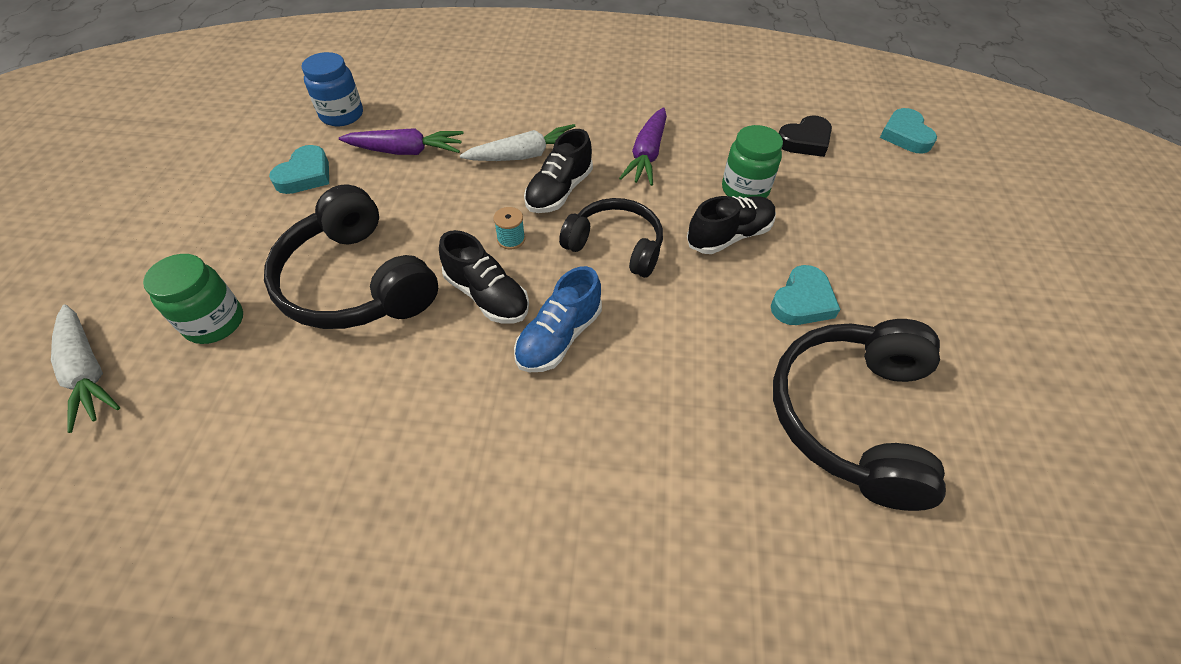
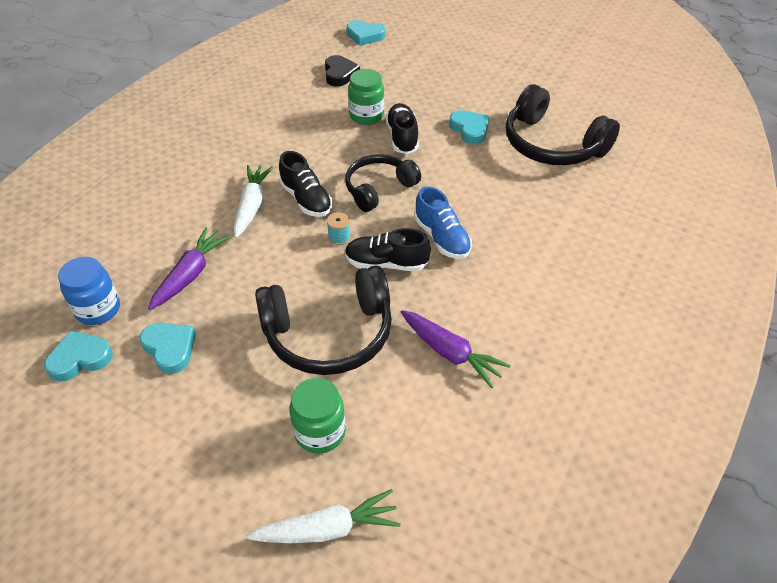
camera: 65 degrees left, 5 degrees down
(281, 128) = (80, 359): none -> turquoise heart
(487, 296) = (386, 263): black shoe -> black shoe turned 150 degrees counterclockwise
(647, 155) = (300, 145): purple carrot -> purple carrot (450, 353)

